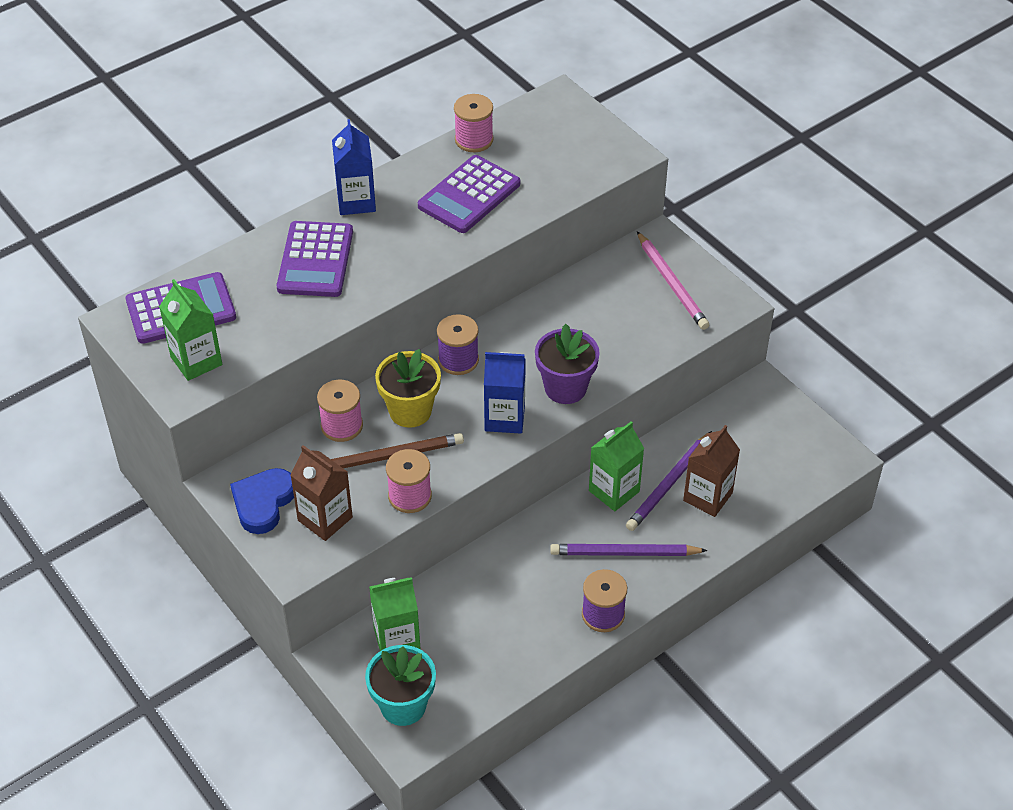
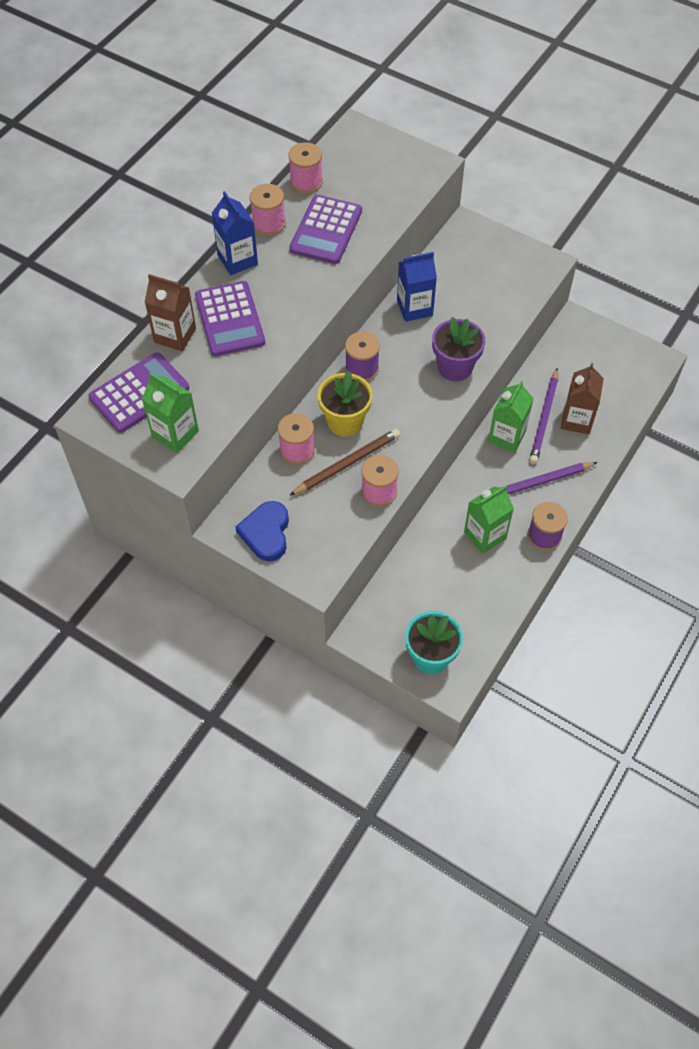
camera: 20 degrees left, 10 degrees up
(325, 519) = (322, 531): brown carton -> brown carton (175, 335)
(397, 639) = (401, 606): green carton -> green carton (485, 535)
(410, 172) = (269, 223): none -> pink spool
(504, 418) = (420, 406): blue carton -> blue carton (414, 308)
(672, 283) = (494, 259): pink pencil -> none

